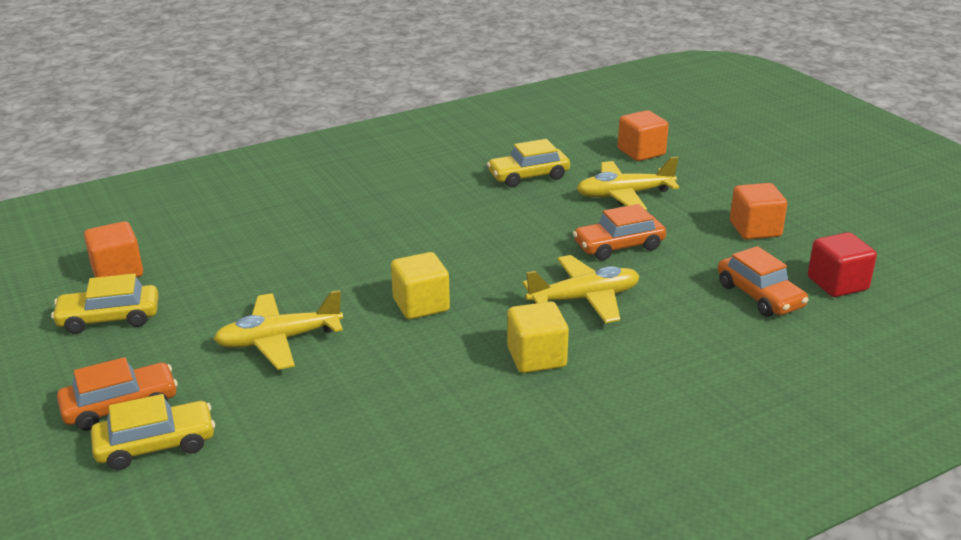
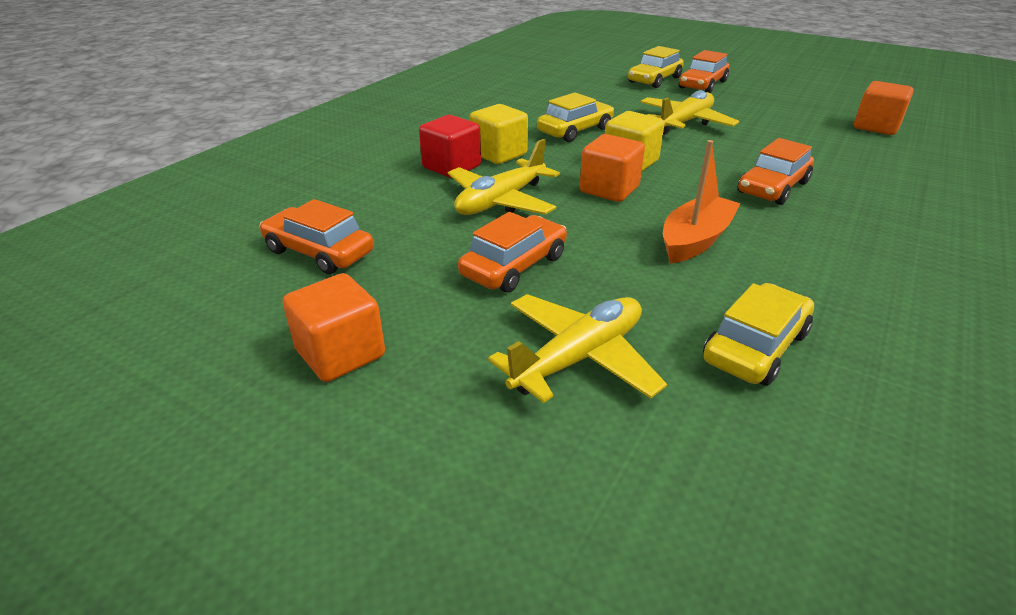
camera: 150 degrees right, 5 degrees up
(109, 318) = (807, 108): yellow car -> yellow car (575, 130)
(348, 245) = (773, 188): none -> orange car
(475, 227) = (695, 240): none -> orange boat
(641, 152) = (652, 510): orange cube -> orange cube (609, 189)
(837, 284) = (218, 294): red cube -> red cube (451, 167)

